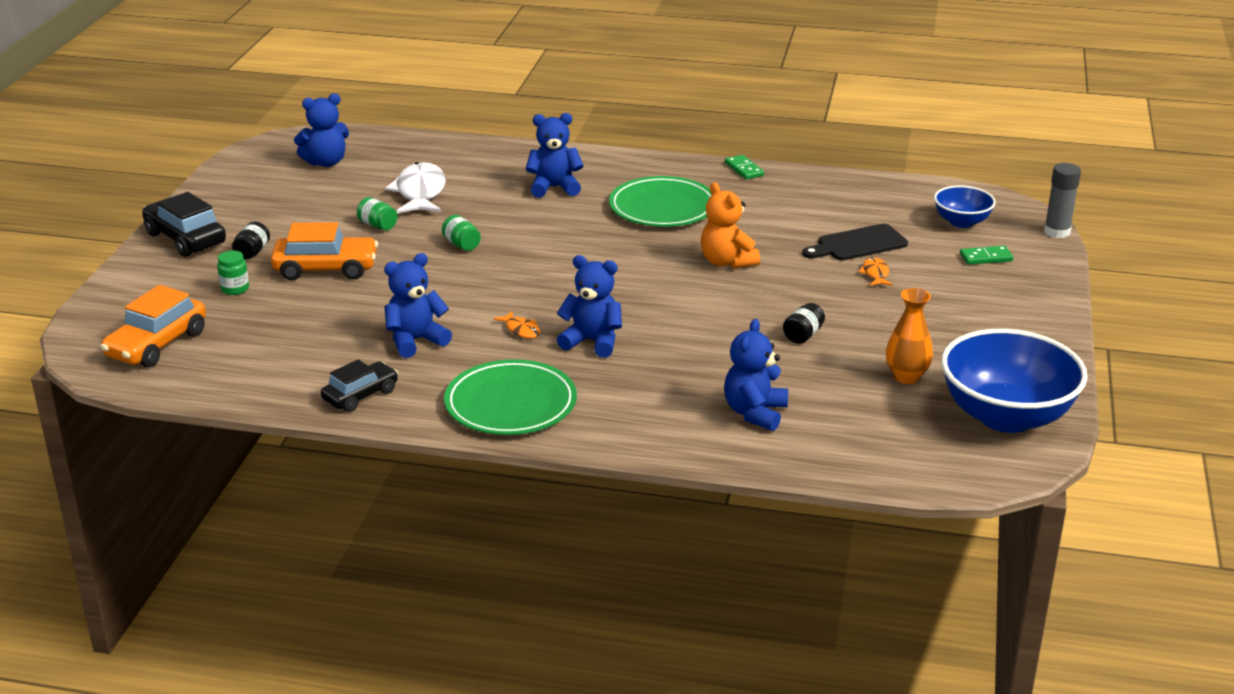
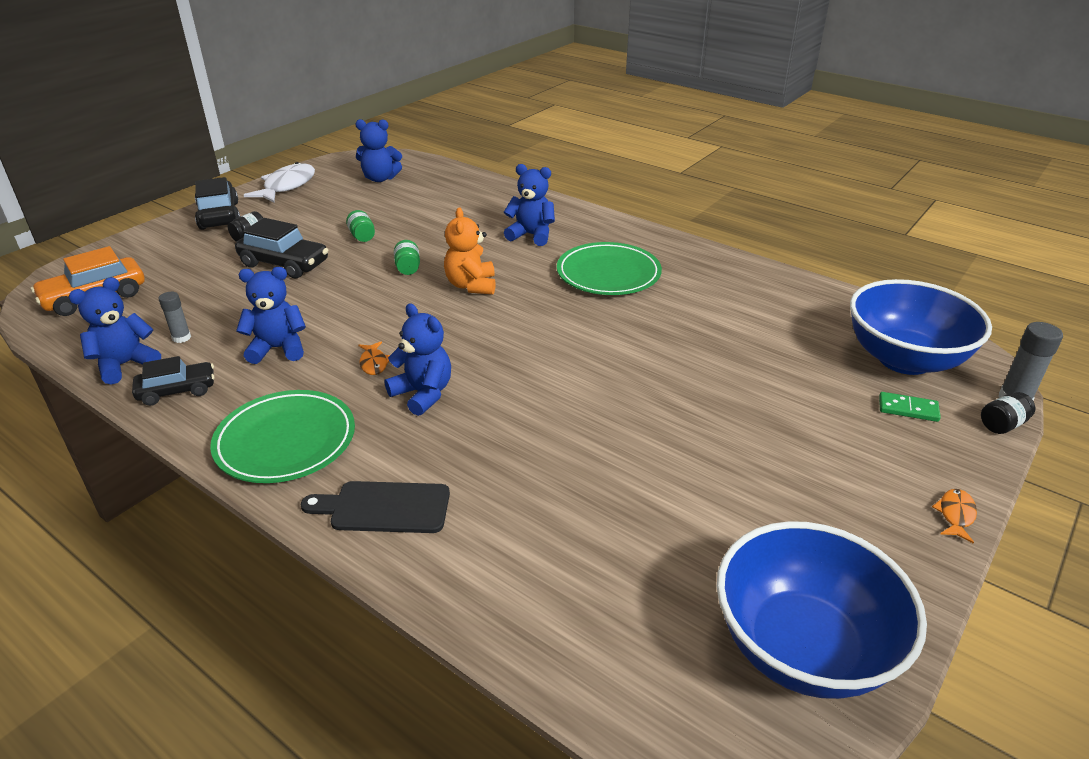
camera: 25 degrees right, 5 degrees up
(235, 289) = (203, 264): green jar -> none
(305, 355) = (181, 338): none -> grey glue stick
(326, 269) = (284, 264): orange car -> black car
(420, 192) = (422, 216): white fish -> white fish (287, 186)
(727, 262) = (622, 342): orange teddy bear -> orange teddy bear (471, 285)
(744, 169) = (713, 254): green domino -> none
(755, 413) = (504, 534): blue teddy bear -> blue teddy bear (125, 365)
(803, 335) = (634, 448): black jar -> black jar (1002, 424)
(858, 244) = (771, 357): black cutting board -> black cutting board (384, 508)
(875, 274) = (766, 396): orange fish -> orange fish (955, 515)
(906, 376) = (712, 541): orange vase -> none
(961, 222) = (904, 359): blue bowl -> blue bowl, size x1.91

